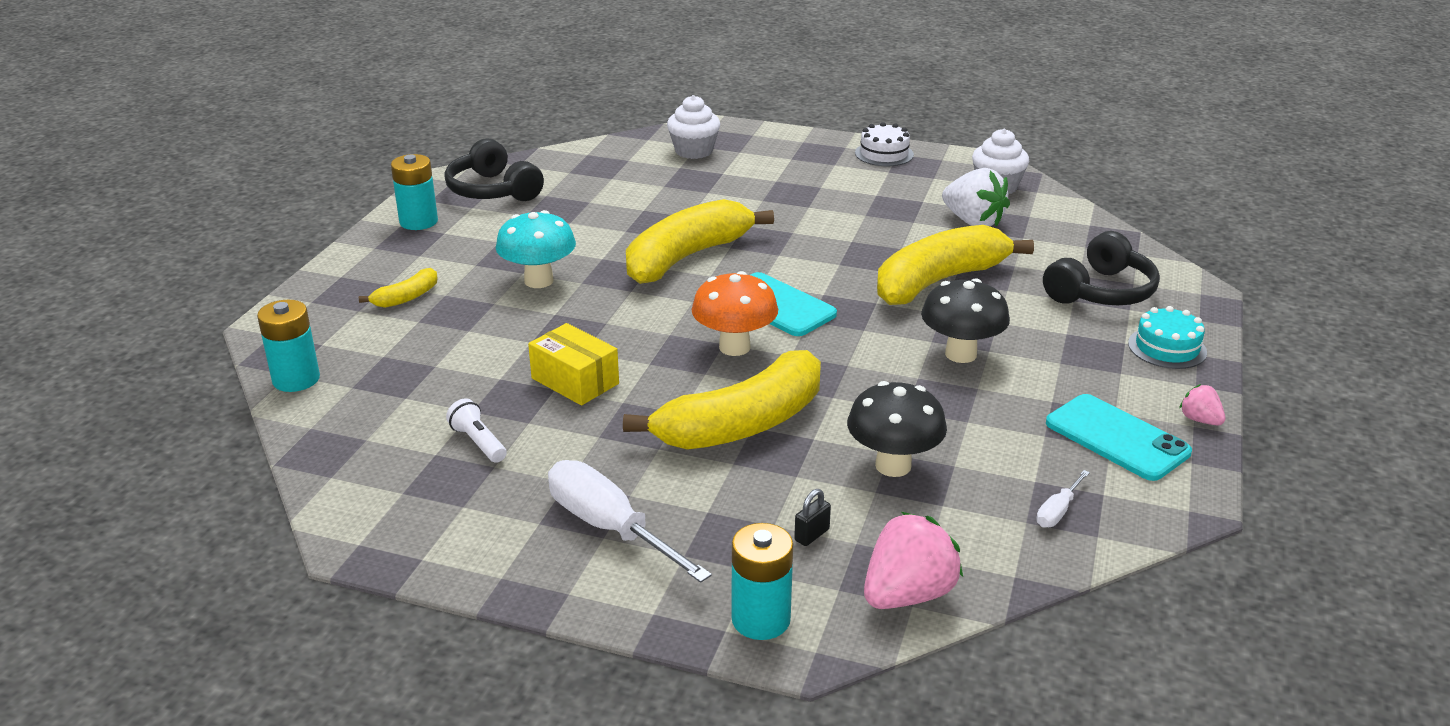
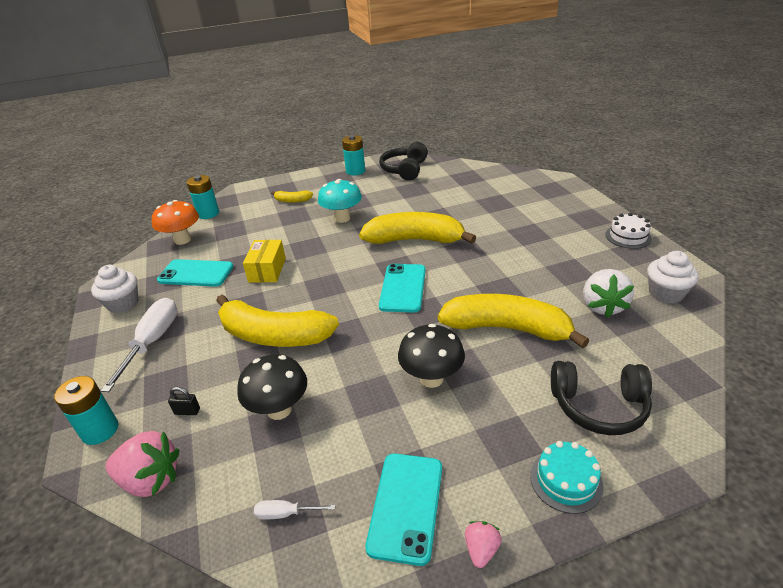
camera: 55 degrees right, 5 degrees up
(478, 442) = (196, 273): white flashlight -> turquoise phone
(694, 151) = (523, 188): white cupcake -> white cupcake (123, 303)
(734, 347) = (345, 296): orange mushroom -> orange mushroom (182, 240)

